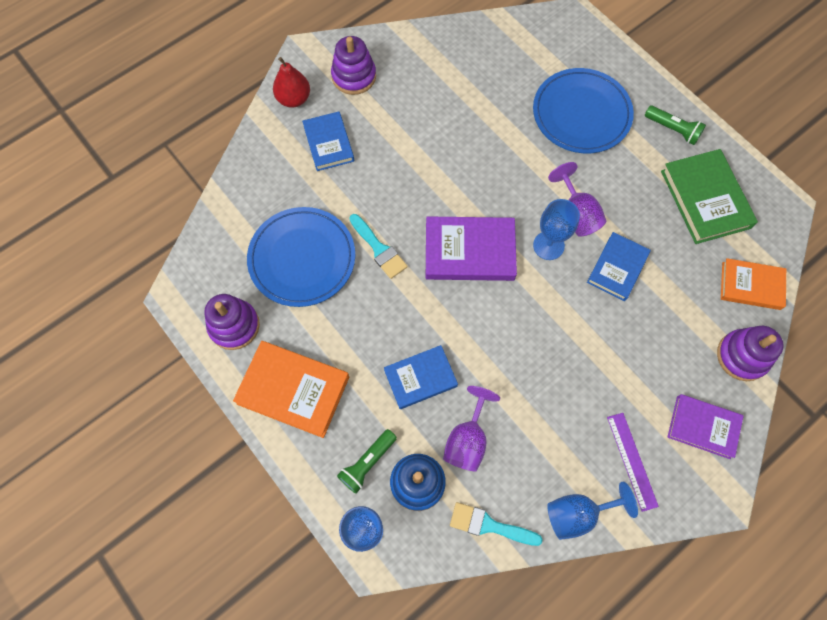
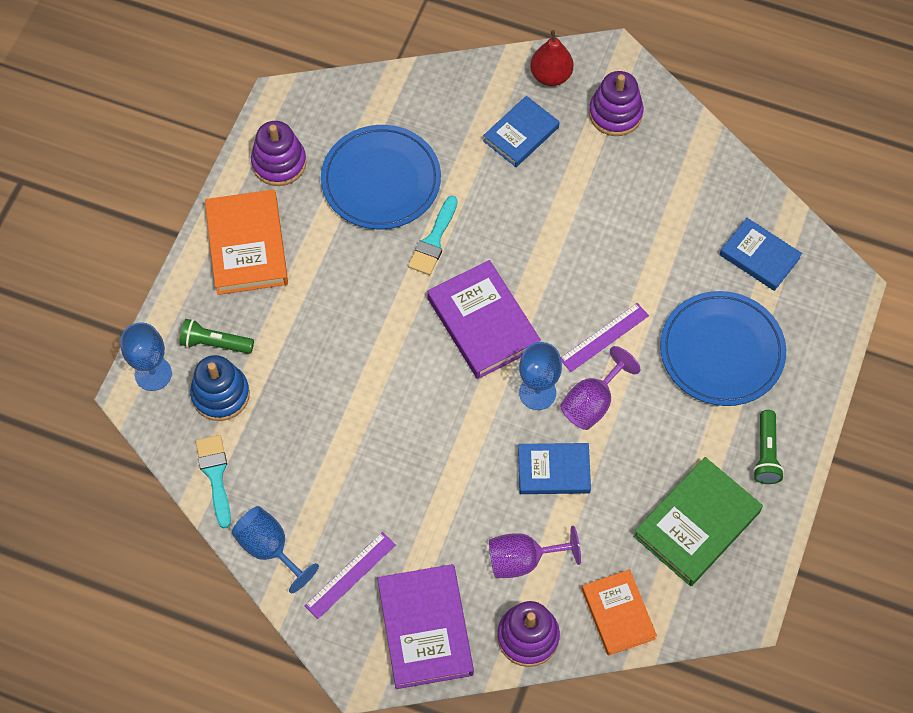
camera: 60 degrees right, 5 degrees down
(420, 378) = (322, 346): blue book -> blue book (759, 256)
(467, 440) = (285, 417): purple goblet -> purple goblet (523, 560)
(529, 179) = (604, 337): none -> purple ruler
(703, 427) = (425, 628): purple book -> purple book, size x1.52

